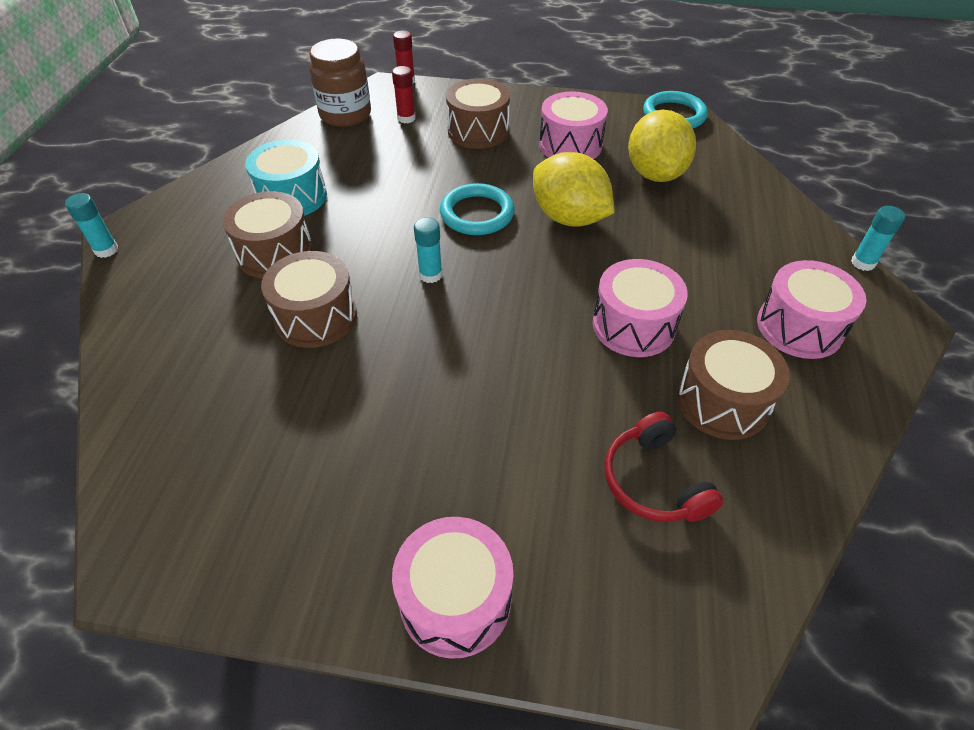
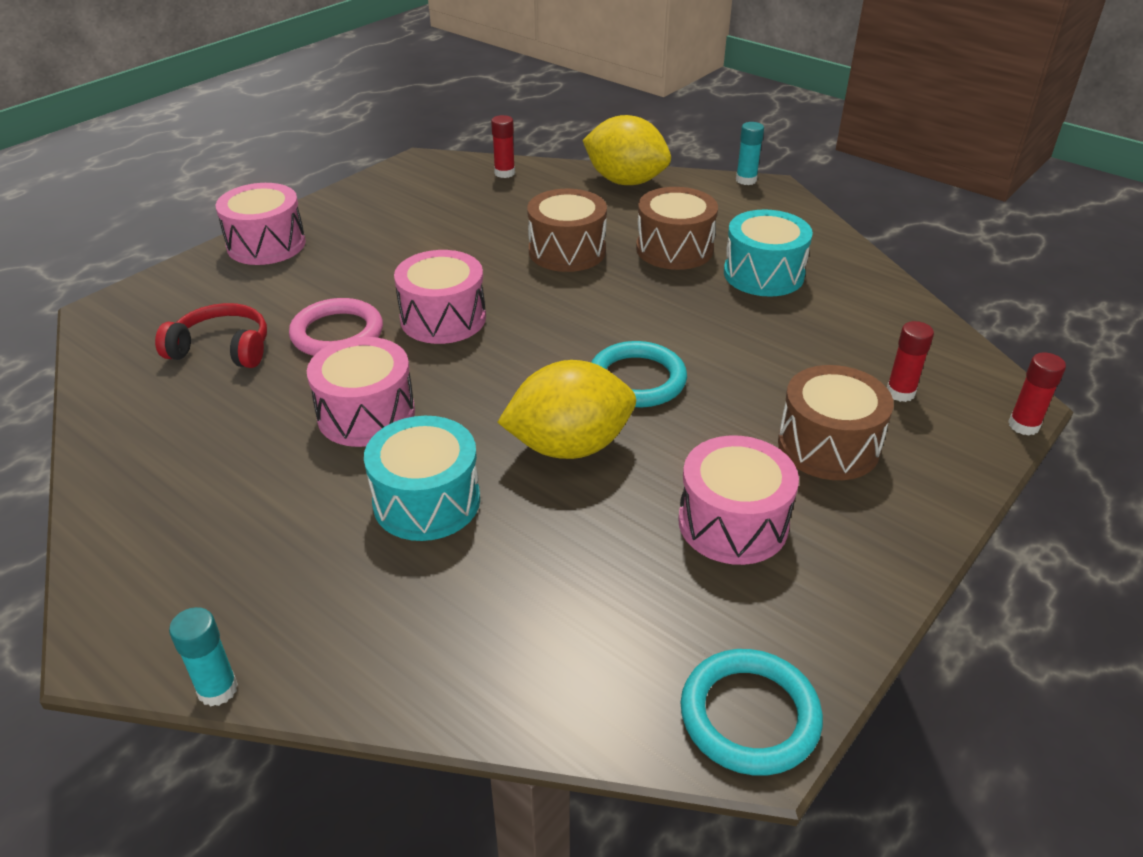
camera: 120 degrees right, 10 degrees down
(146, 450) = (504, 173): none -> red glue stick
(345, 115) = (935, 346): brown jar -> none
(430, 275) = (563, 320): turquoise glue stick -> none
(560, 407) = (337, 333): none -> pink ring
(655, 174) = (594, 579): yellow lemon -> yellow lemon (625, 181)
(673, 254) = (426, 501): none -> turquoise drum
(722, 401) = (227, 423): brown drum -> none
(799, 327) = (222, 537): pink drum -> pink drum (443, 318)

